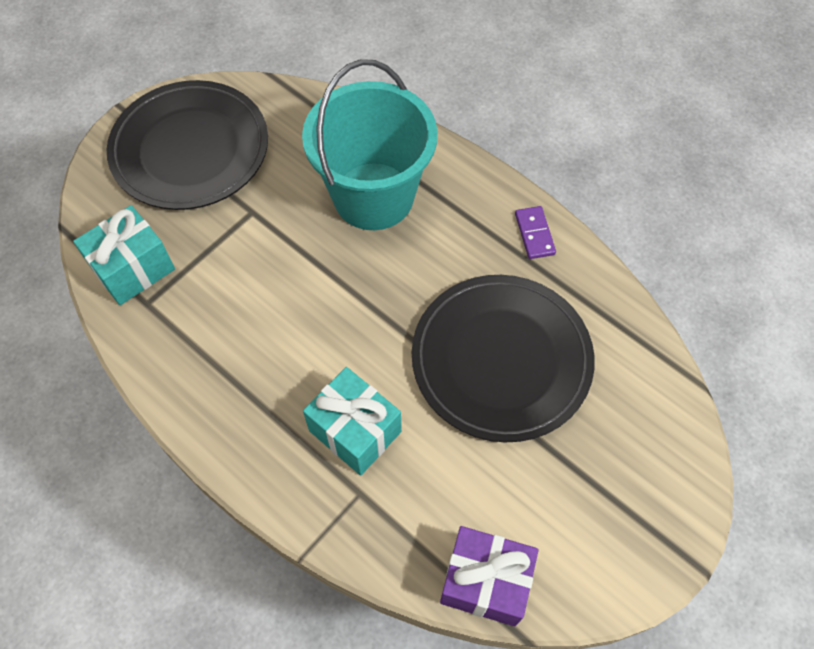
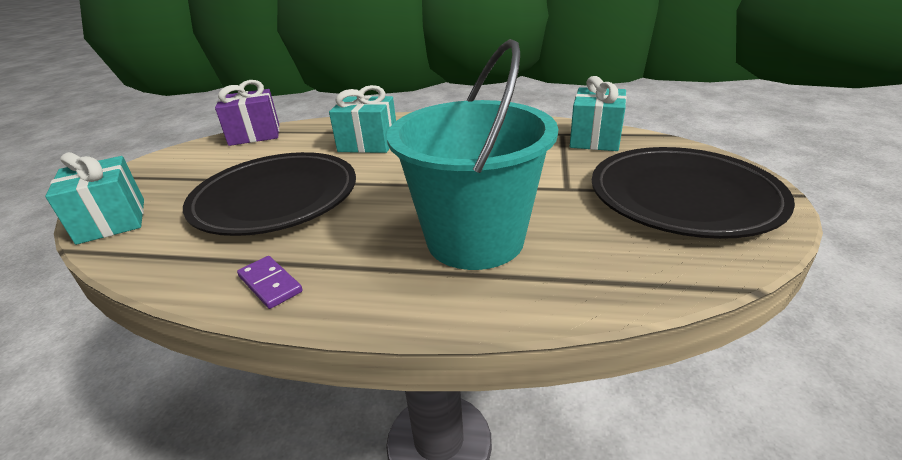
camera: 150 degrees right, 30 degrees down
(667, 418) = (112, 221): none -> turquoise gift

